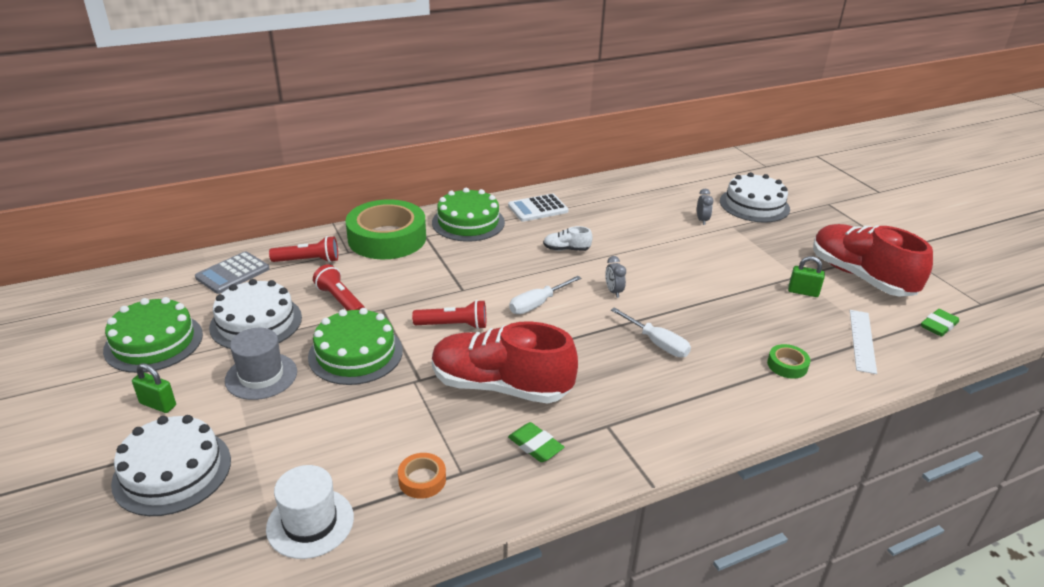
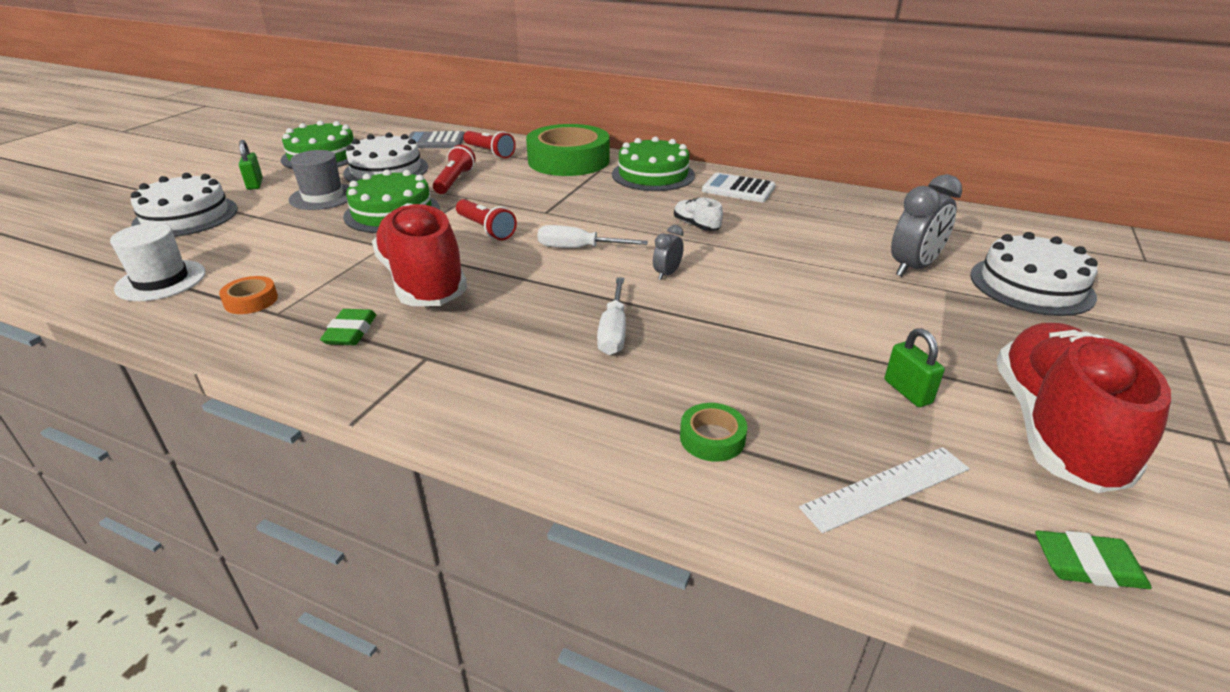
camera: 50 degrees right, 0 degrees up
(702, 220) = (913, 268): grey clock -> grey clock, size x1.90

